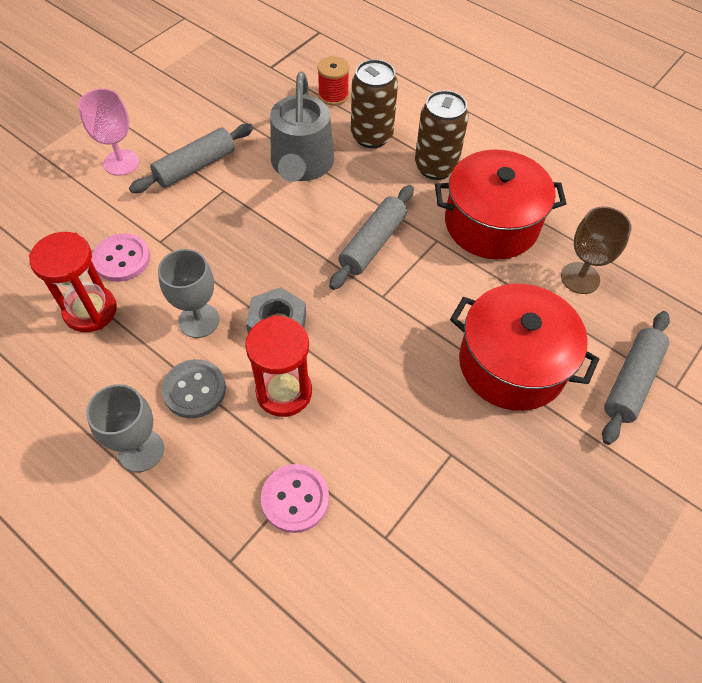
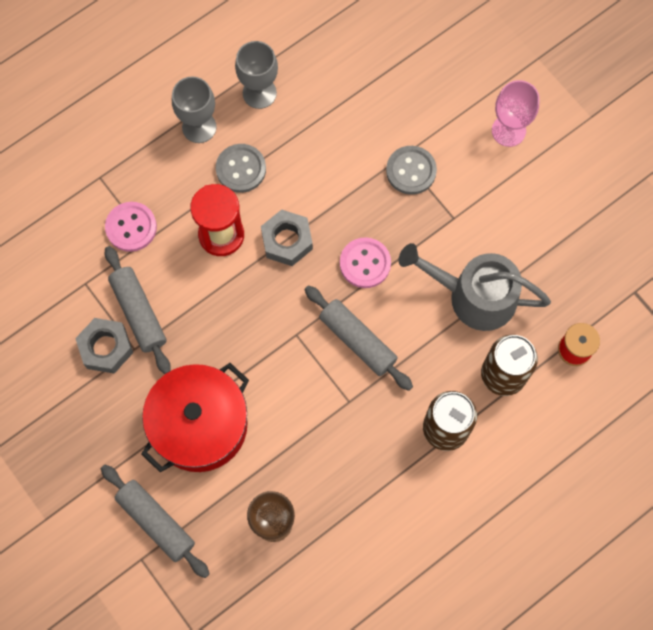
camera: 105 degrees right, 15 degrees up
(90, 311) = (336, 98): red hourglass -> none
(122, 259) = (387, 124): pink button -> pink button (365, 263)
(176, 230) = (411, 171): none -> grey button
(195, 167) = (490, 196): grey rolling pin -> grey rolling pin (138, 313)
(199, 320) = (306, 179): grey goblet -> grey goblet (259, 93)
(460, 487) = (106, 348): none -> grey nut
(491, 223) = (358, 461): red pot -> none

